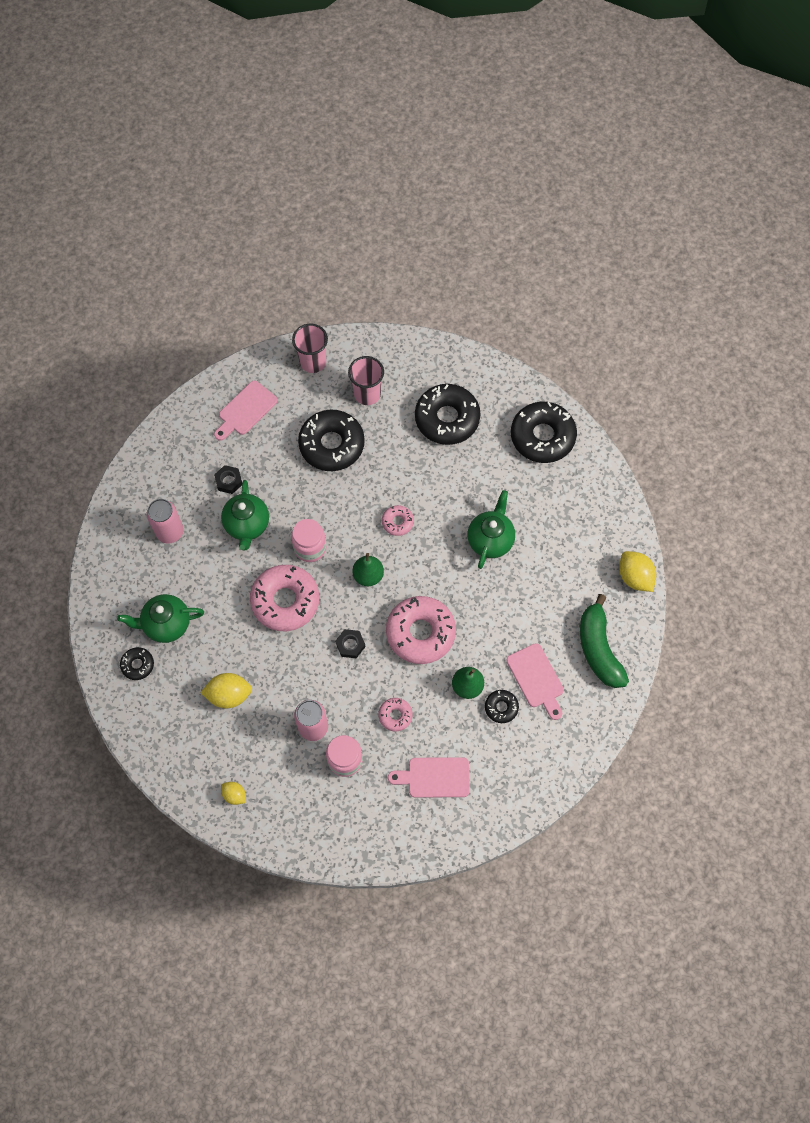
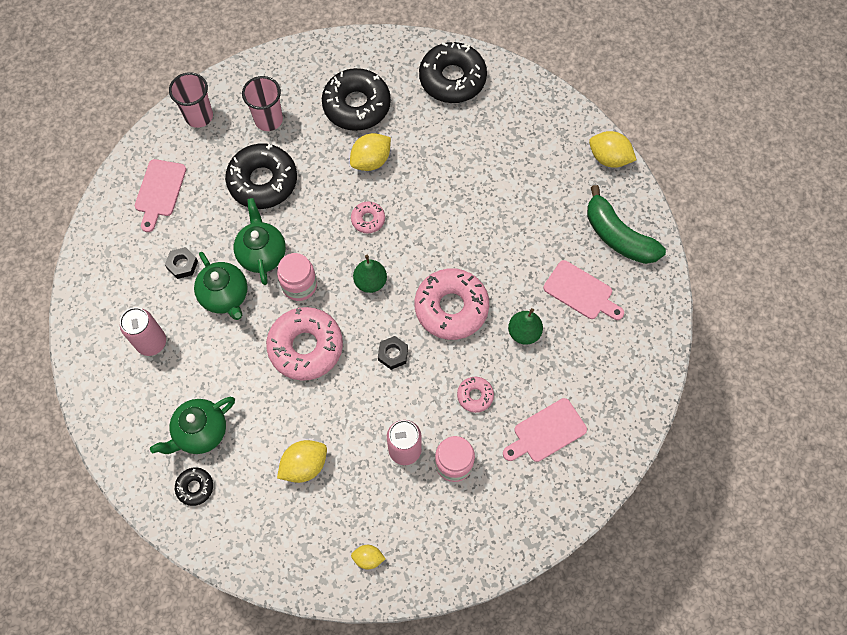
camera: 30 degrees left, 0 degrees up
(430, 473) = (371, 161): none -> yellow lemon
(490, 540) = (463, 191): green teapot -> green teapot (262, 254)
(501, 707) = (566, 335): black donut -> none

